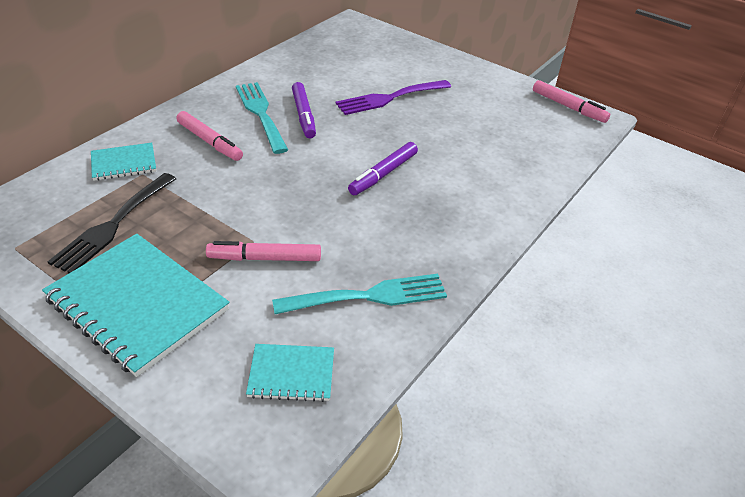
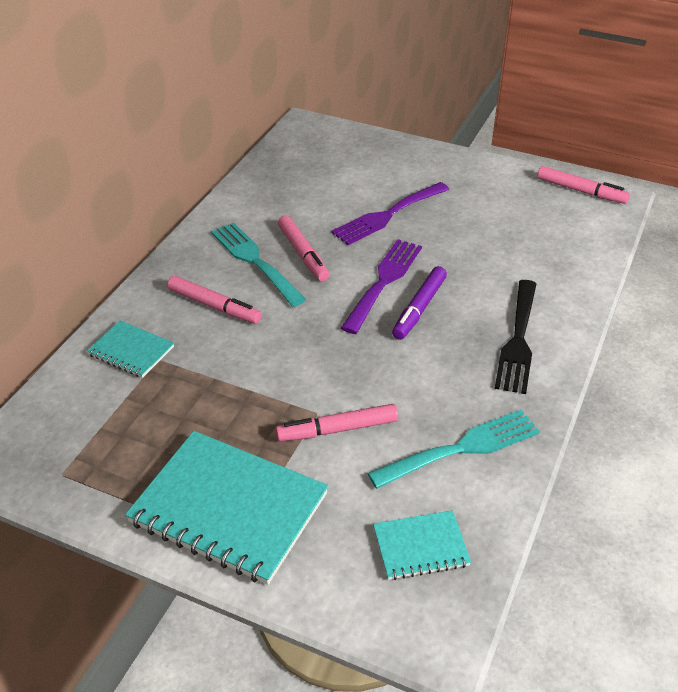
camera: 10 degrees left, 0 degrees up
(113, 225) = (157, 426): black fork -> black fork (518, 340)
(124, 163) = (131, 351): turquoise notebook -> turquoise notebook turned 60 degrees clockwise
(303, 115) = (303, 254): purple marker -> pink marker
(362, 148) = (384, 281): none -> purple fork

